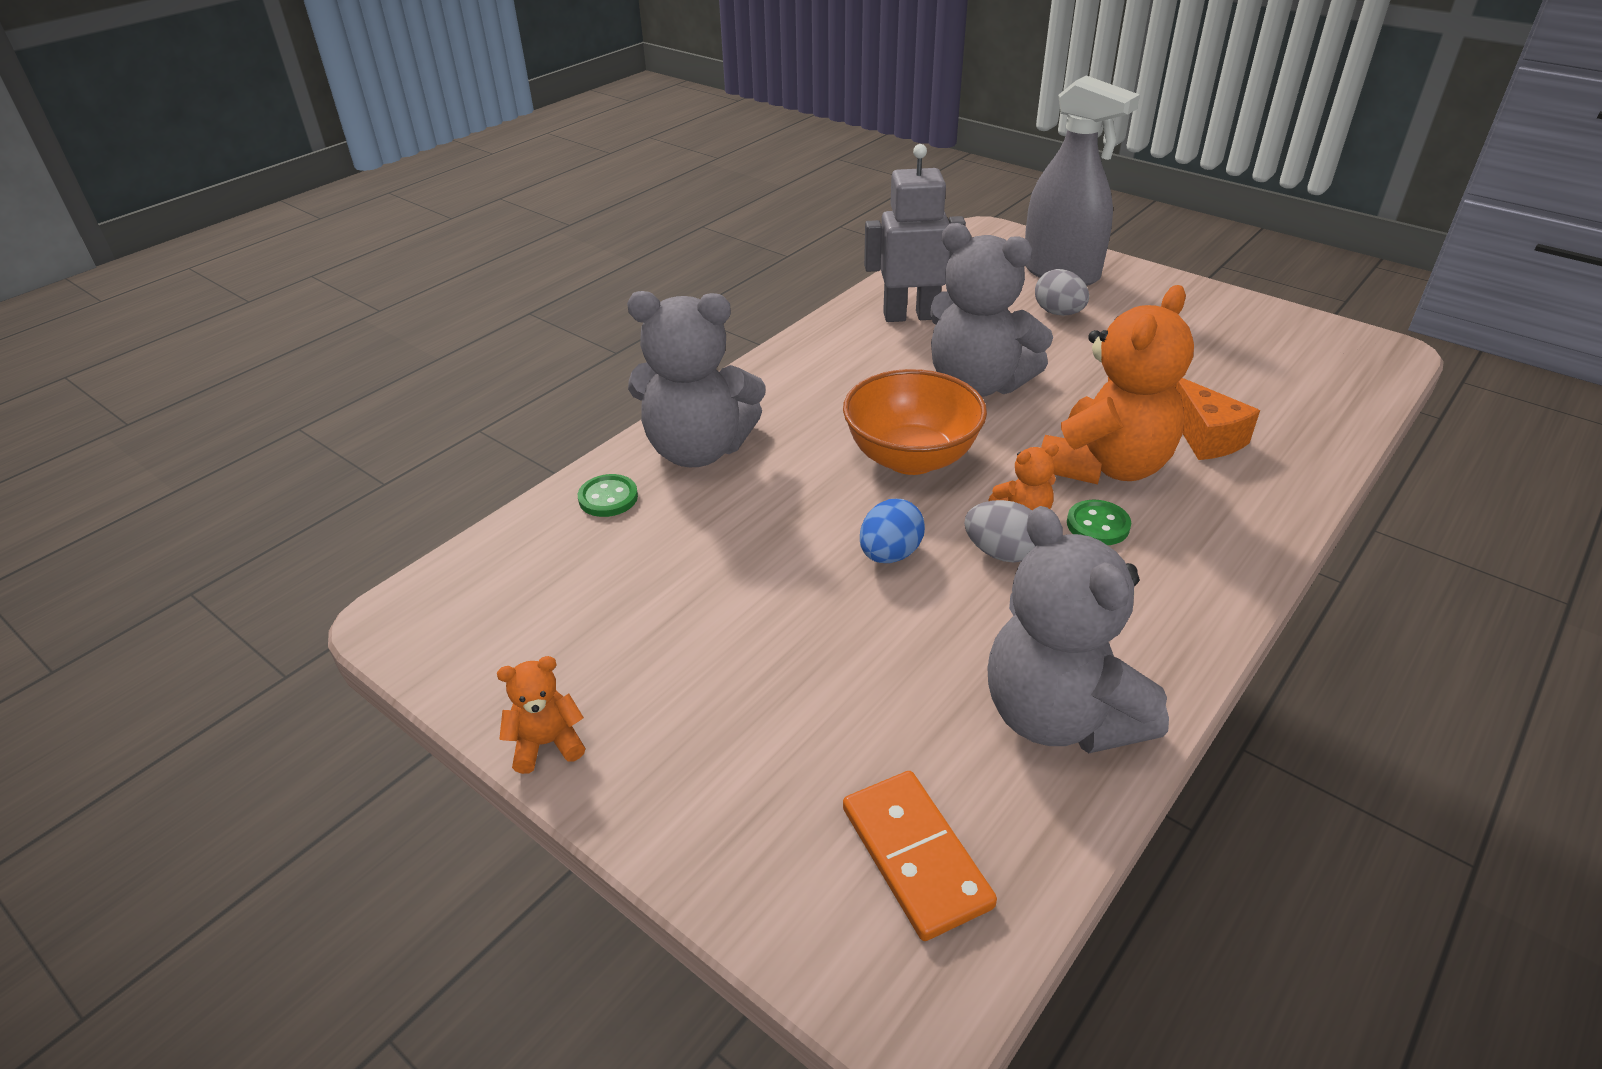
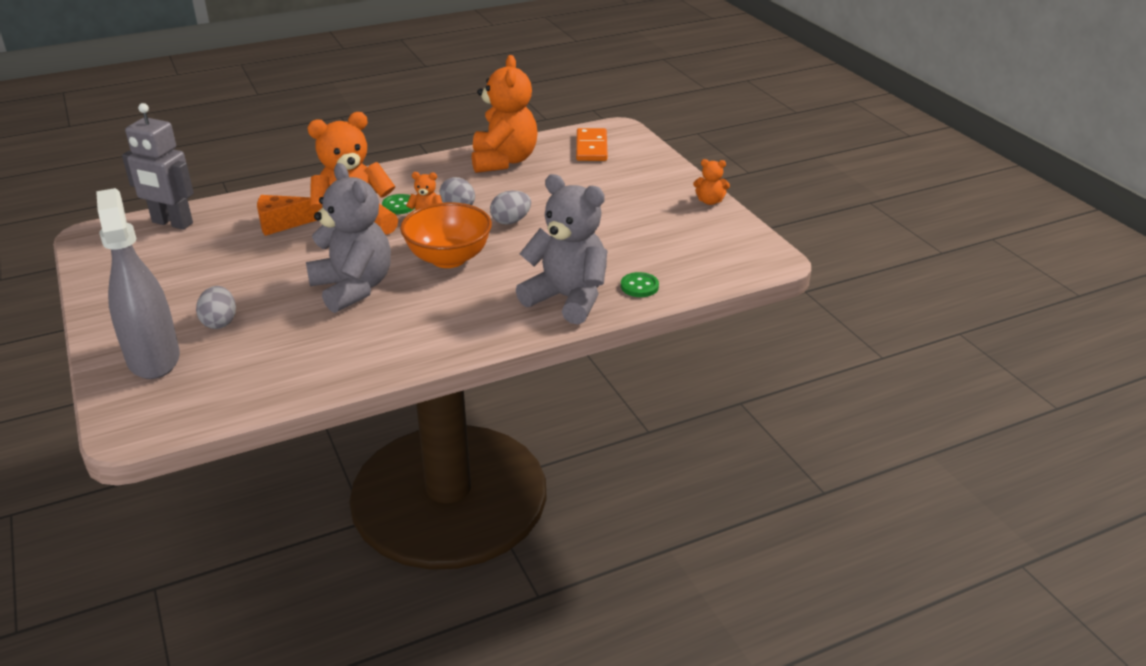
camera: 155 degrees left, 5 degrees down
(890, 554) = (511, 221): blue egg -> grey egg
(910, 315) = (323, 355): grey robot -> grey robot (172, 223)
(1059, 716) = (504, 161): grey teddy bear -> orange teddy bear
(1206, 437) = (281, 224): orange cheese -> orange cheese turned 105 degrees counterclockwise

